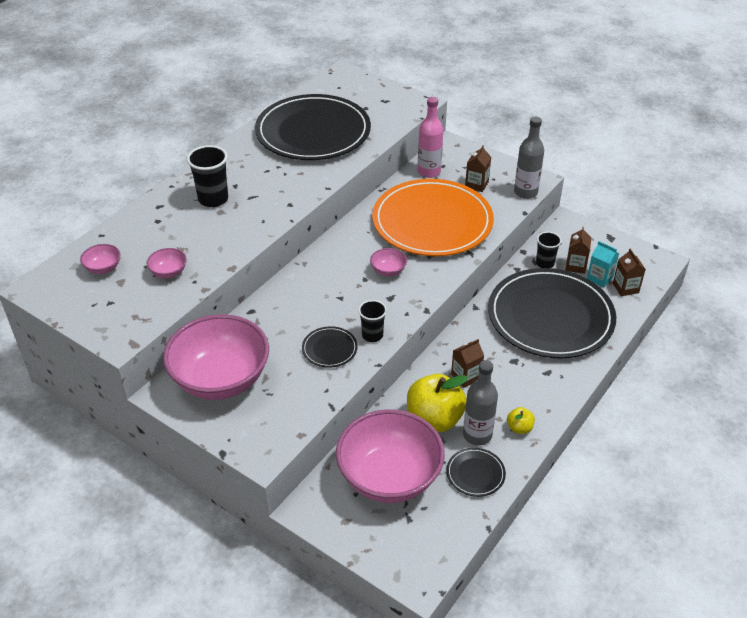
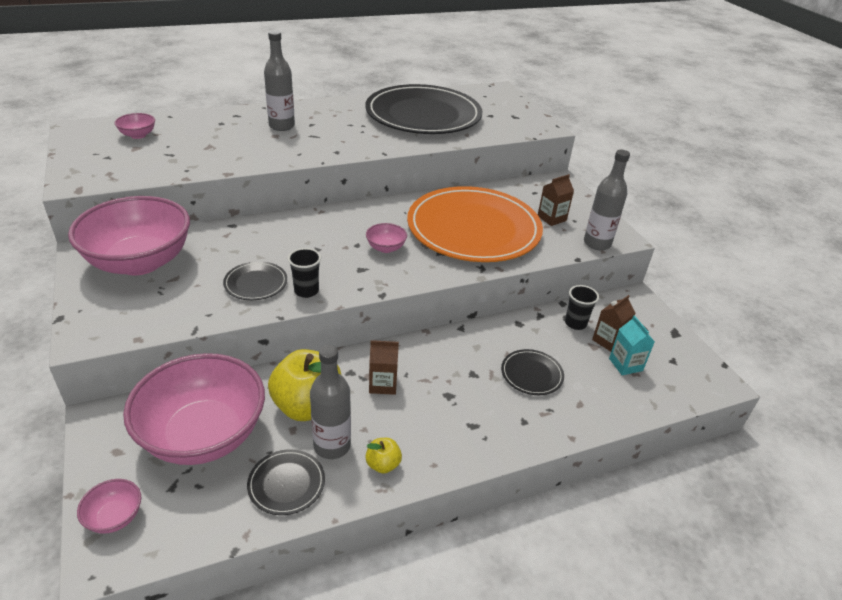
camera: 30 degrees right, 5 degrees down
(169, 272) = (177, 156): pink bowl -> pink bowl (115, 517)
(213, 199) = (282, 126): black cup -> grey bottle
(429, 171) = (515, 191): pink bottle -> none
(550, 317) = (531, 374): black plate -> black plate, size x0.40
(625, 288) = (648, 388): brown carton -> none

